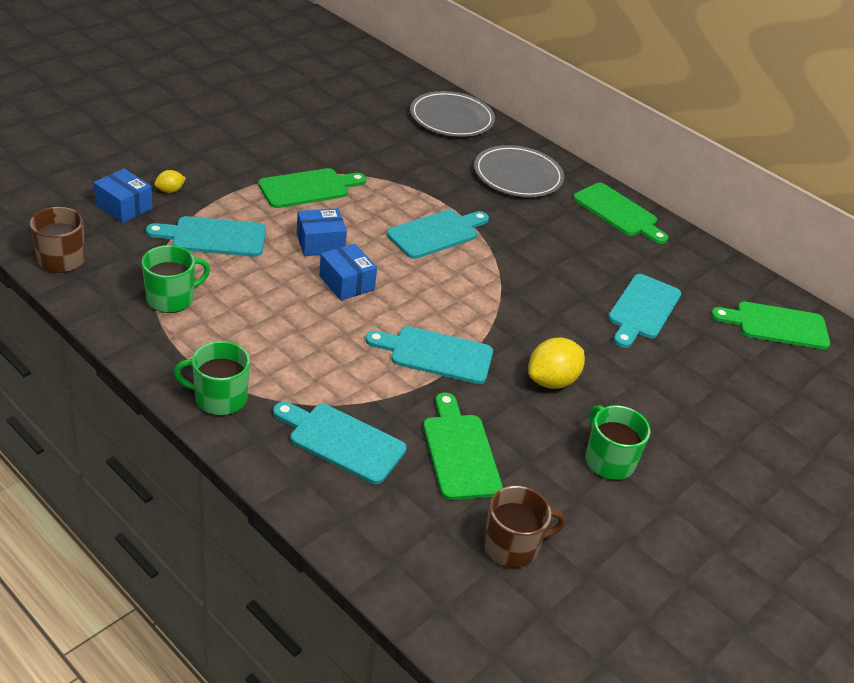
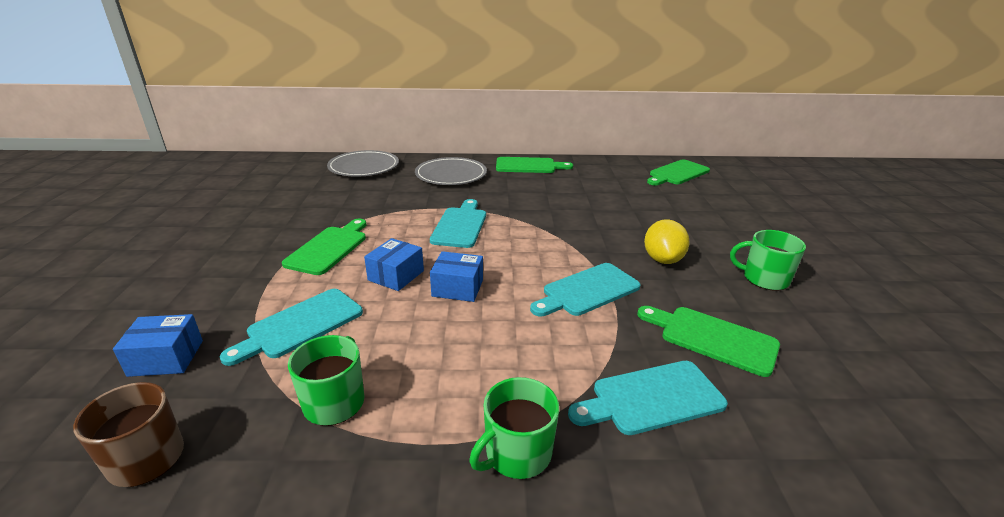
camera: 40 degrees left, 10 degrees down
(170, 190) = (202, 316): yellow lemon -> none
(512, 546) = (846, 371): brown mug -> none
(643, 309) = (623, 199): turquoise cutting board -> none

